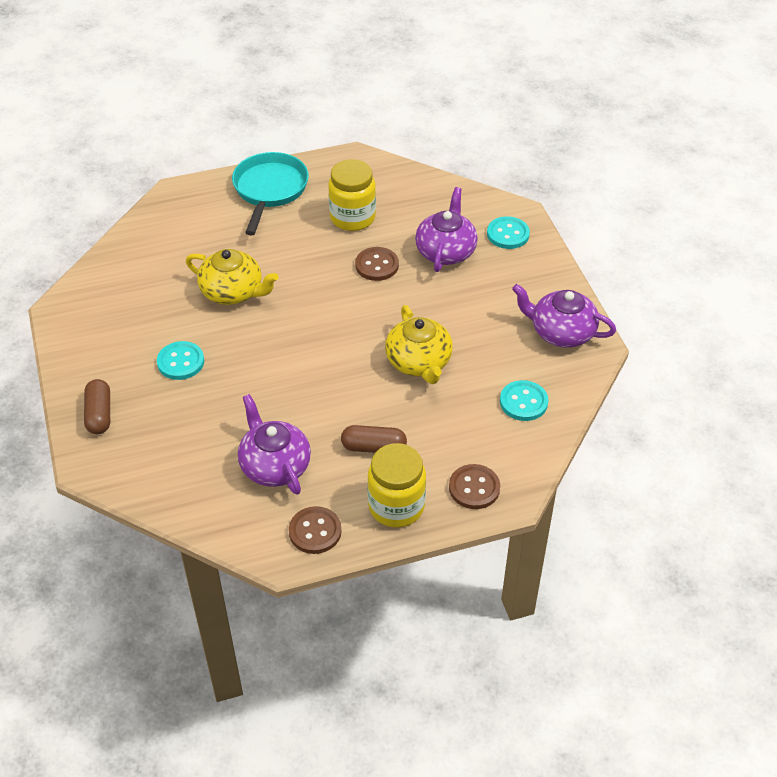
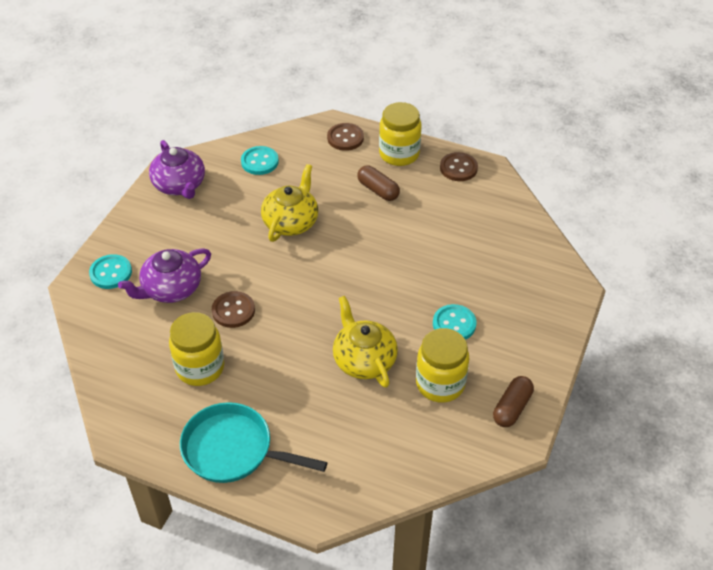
camera: 140 degrees left, 0 degrees up
(99, 414) = (544, 319): brown capsule -> brown capsule (512, 408)
(154, 310) = (440, 384): none -> yellow jar
(270, 190) = (233, 450): turquoise pan -> turquoise pan turned 60 degrees clockwise
(274, 465) = (449, 215): purple teapot -> none

